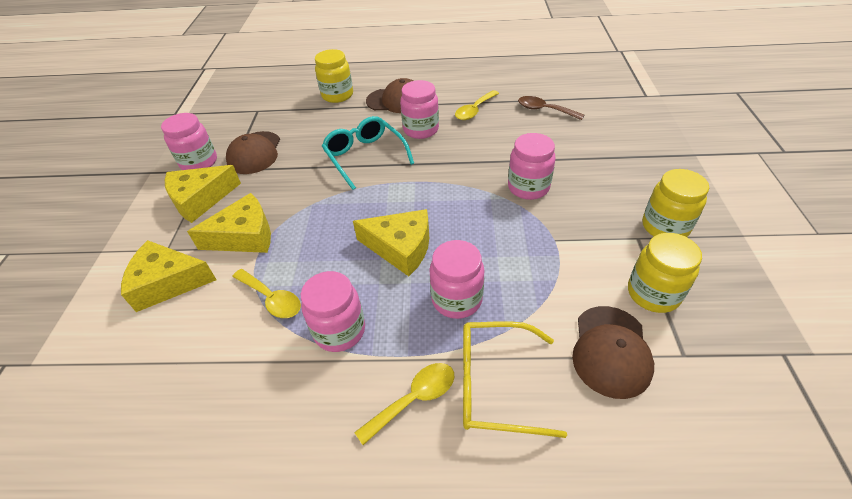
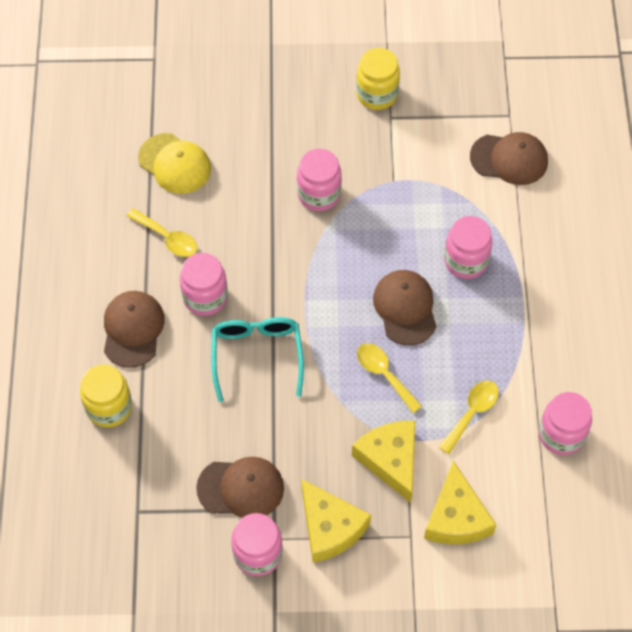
camera: 95 degrees left, 15 degrees up
(339, 331) = (503, 350): pink jar -> pink jar (561, 434)
(365, 157) = (257, 356): turquoise glasses -> turquoise glasses turned 120 degrees clockwise
(401, 247) = (405, 308): yellow cheese -> brown cap
(414, 399) = (560, 290): yellow spoon -> yellow spoon (384, 374)
(495, 384) = (543, 236): yellow glasses -> none
(544, 110) = (175, 164): brown spoon -> yellow cap
(653, 293) = (453, 120): yellow jar -> none

